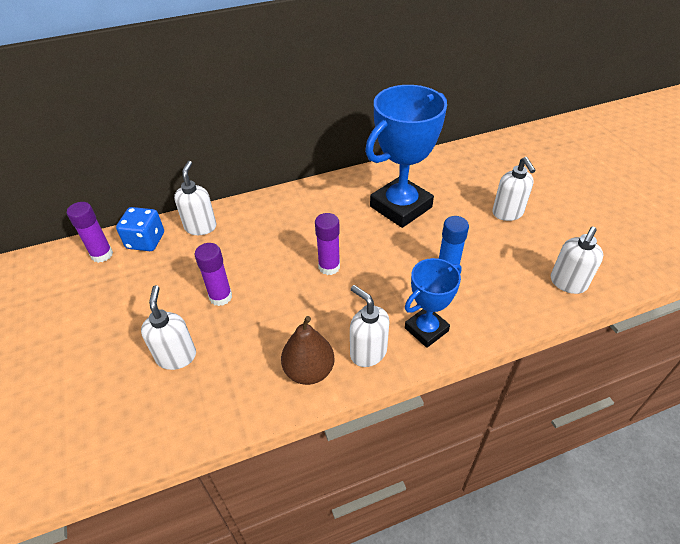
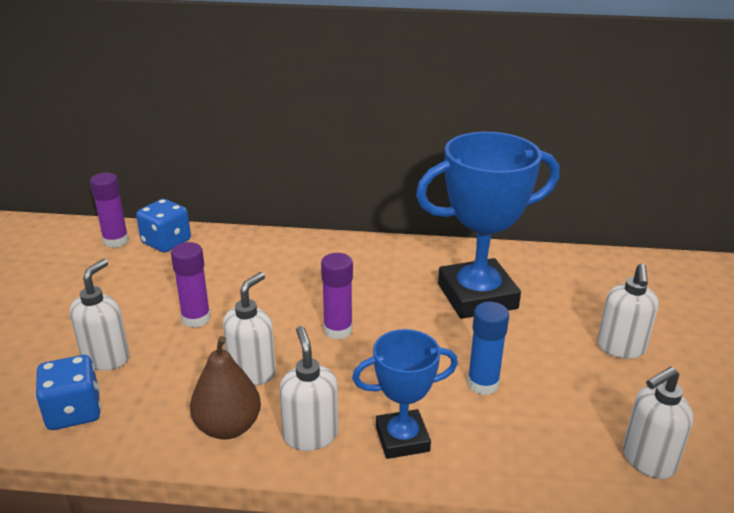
camera: 25 degrees right, 15 degrees down
(186, 409) = (74, 411): none -> blue dice
(200, 227) = (231, 246): white soap dispenser -> white soap dispenser (252, 372)

